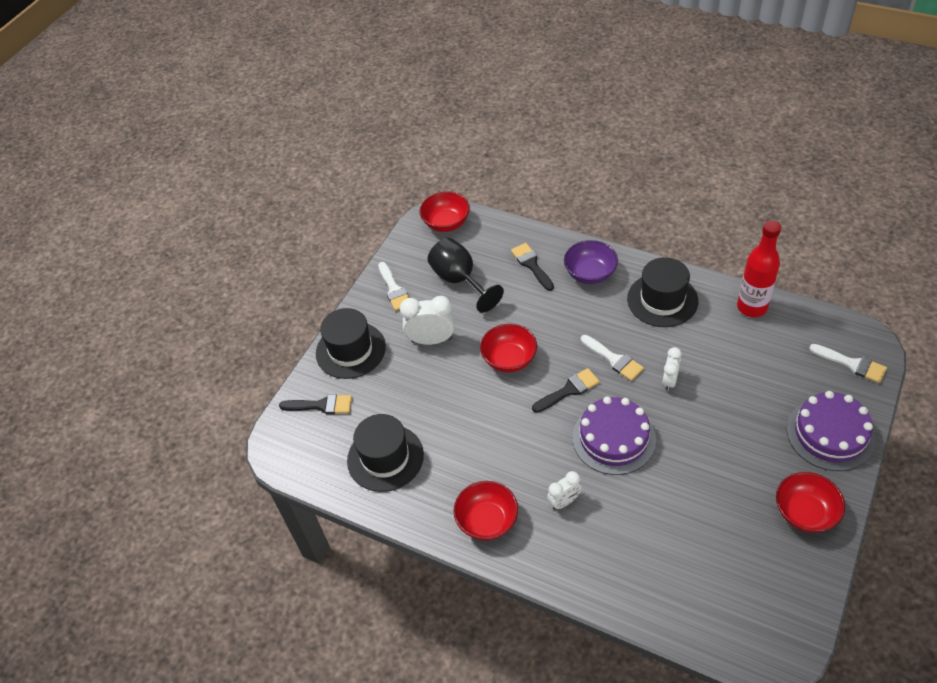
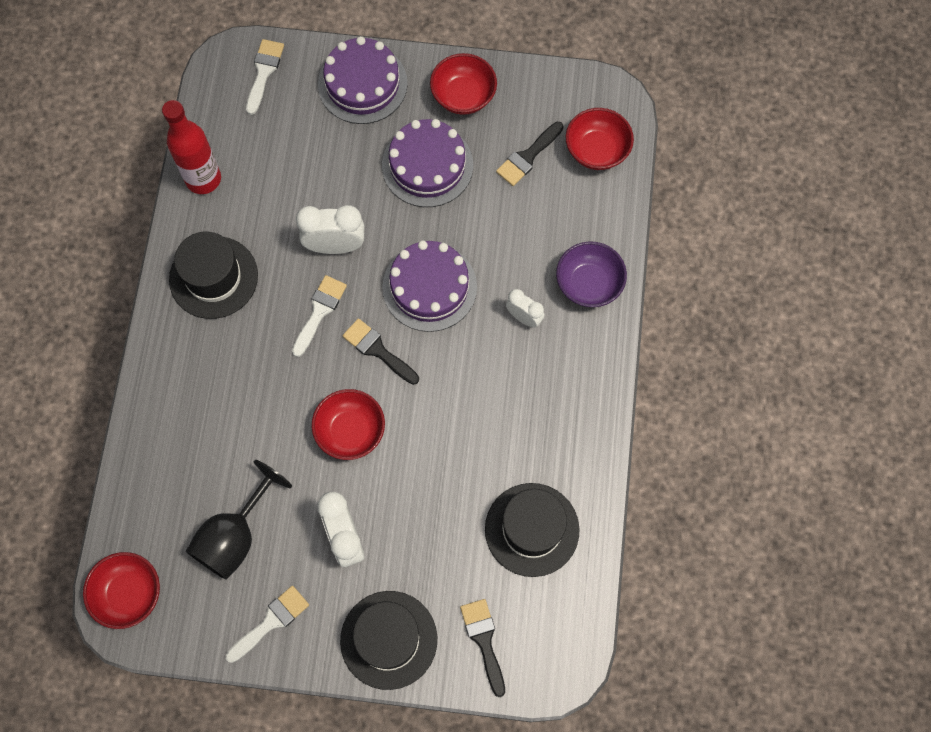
camera: 115 degrees left, 20 degrees up
(487, 521) = (572, 389): red bowl -> red bowl (596, 150)
(531, 265) = (186, 449): black brush -> black brush (528, 157)
(590, 274) = (187, 371): purple bowl -> purple bowl (588, 284)
(669, 381) = (335, 246): white clock -> white clock, size x1.64
(733, 465) = (427, 165): none -> purple cake

